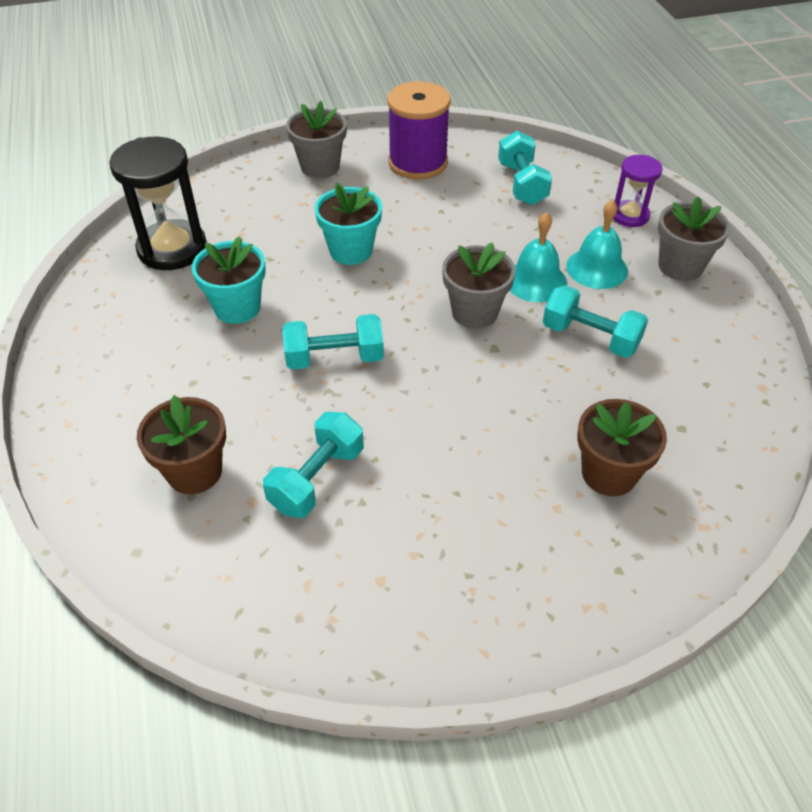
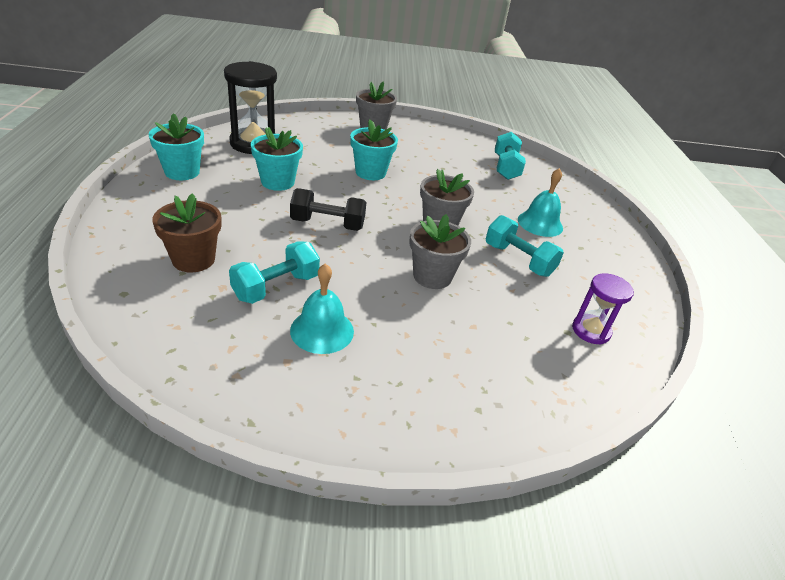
camera: 10 degrees right, 10 degrees down
(102, 332) = (182, 172): none -> turquoise flower pot
(334, 358) = (327, 224): turquoise dumbbell -> black dumbbell
(418, 163) = (439, 141): purple spool -> none
(535, 281) = (492, 219): turquoise bell -> turquoise bell (322, 330)
(609, 473) = (497, 344): brown flower pot -> none
(629, 215) = (576, 201): purple hourglass -> purple hourglass (591, 331)
(680, 266) = (603, 237): grey flower pot -> grey flower pot (432, 276)

